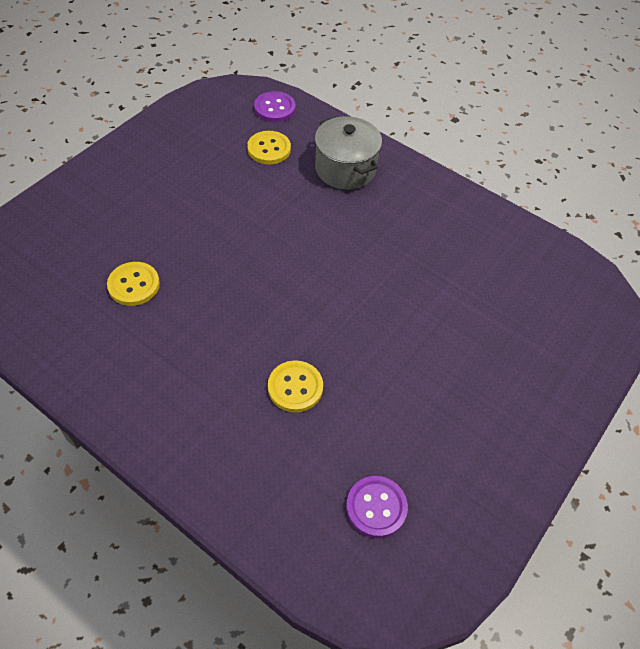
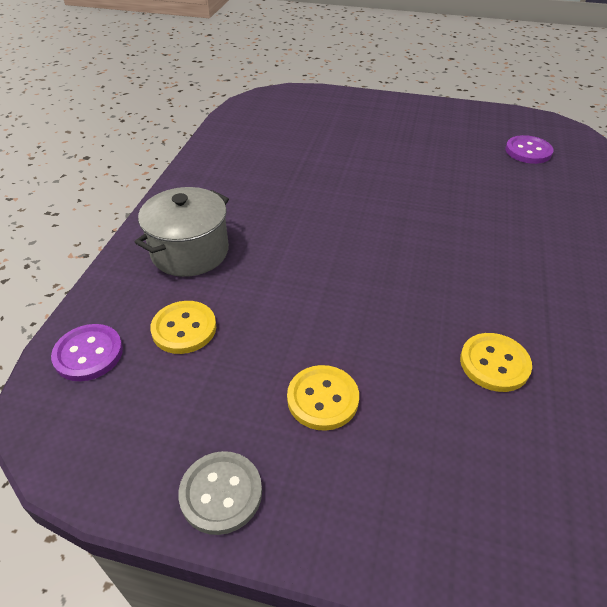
camera: 110 degrees left, 10 degrees down
(149, 137) = (221, 493): none -> grey button
(295, 387) = (484, 208): yellow button -> yellow button (323, 399)

